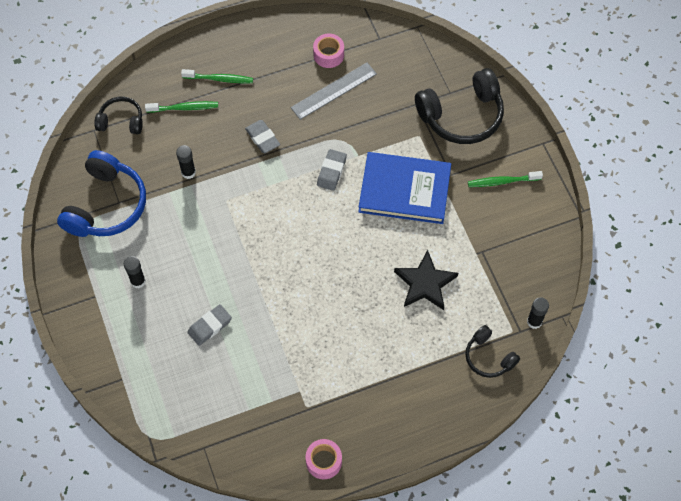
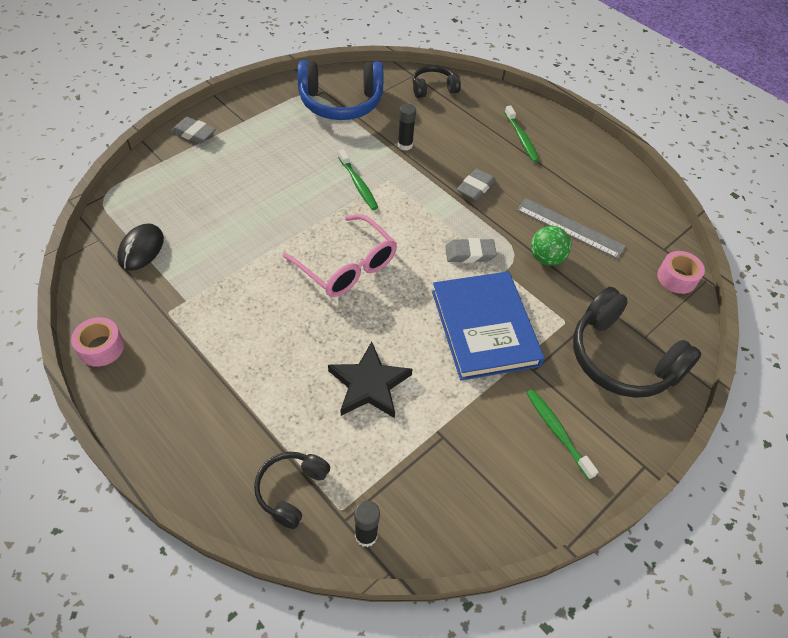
camera: 65 degrees right, 10 degrees down
(121, 121) = (433, 88): black headphones -> black headphones turned 90 degrees counterclockwise
(138, 281) = (270, 143): black glue stick -> none
(184, 108) = (473, 123): green toothbrush -> green toothbrush (358, 184)
(210, 326) = (240, 206): grey eraser -> grey eraser (194, 133)
(229, 415) = (141, 249): none -> black mouse
(310, 263) = (347, 266): none -> pink glasses
(328, 55) = (610, 212): pink tape -> pink tape (676, 278)
(357, 121) = (546, 258): none -> green ball

